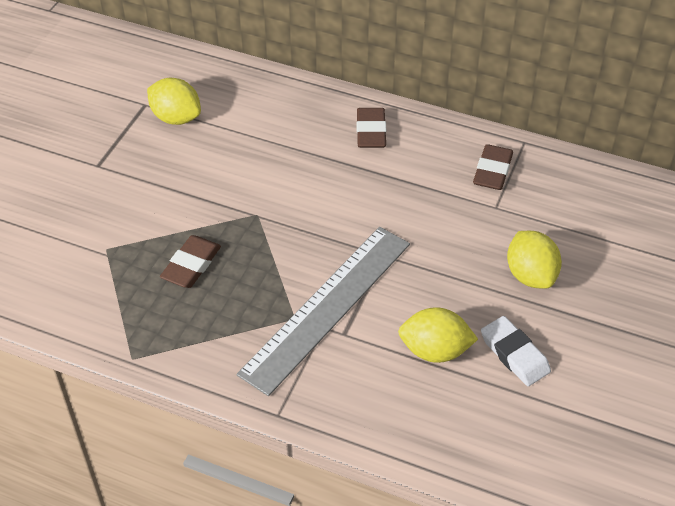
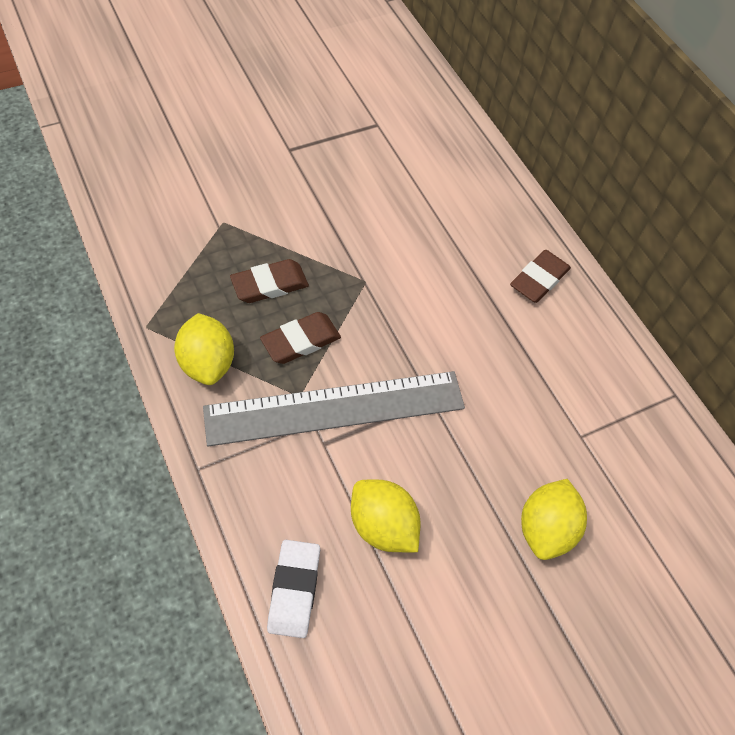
camera: 35 degrees right, 10 degrees up
(176, 118) = (389, 152): yellow lemon -> yellow lemon (207, 363)
(492, 171) = (614, 399): brown eraser -> brown eraser (300, 341)
(514, 354) = (449, 592): white eraser -> white eraser (294, 590)

